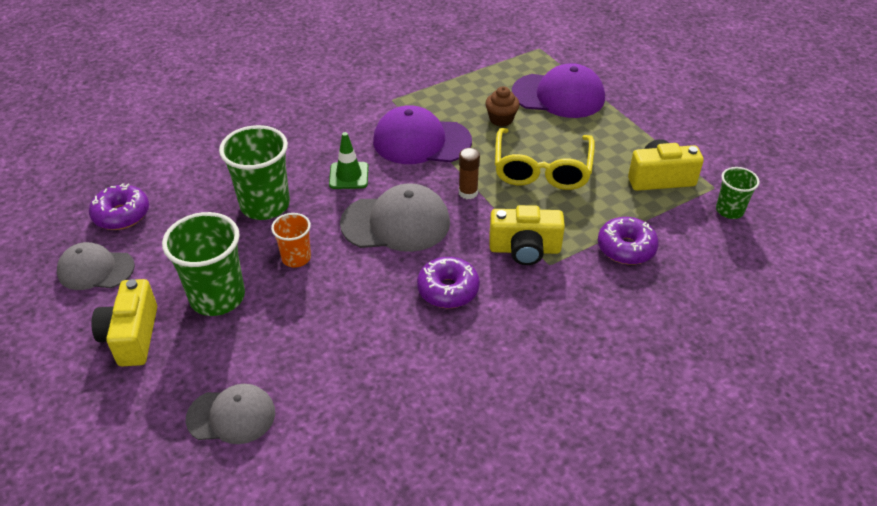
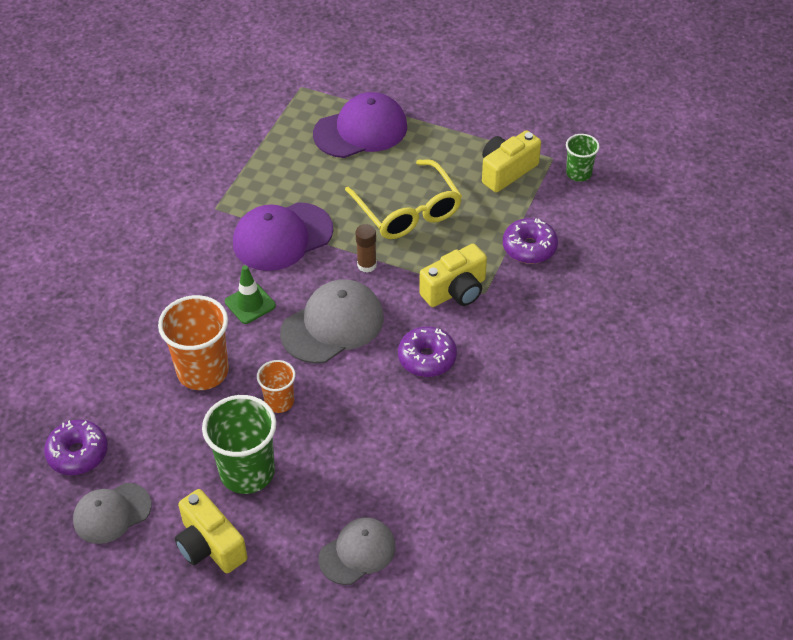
camera: 35 degrees left, 5 degrees up
(265, 205) = (203, 371): green cup -> orange cup
(501, 119) = (332, 179): brown cupcake -> none

